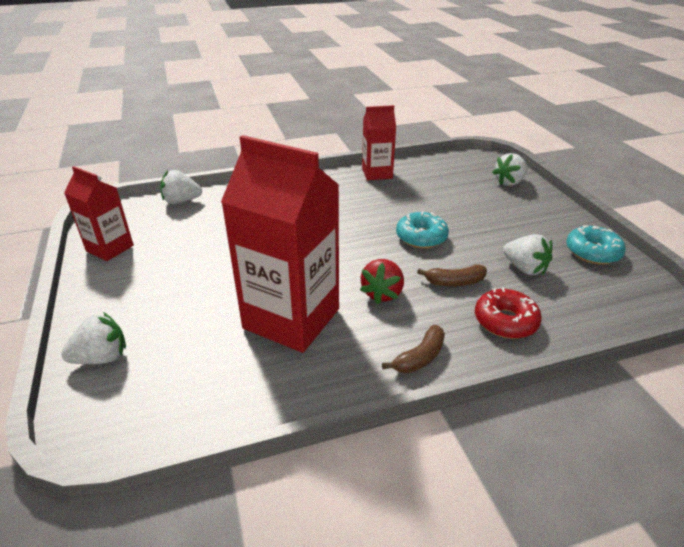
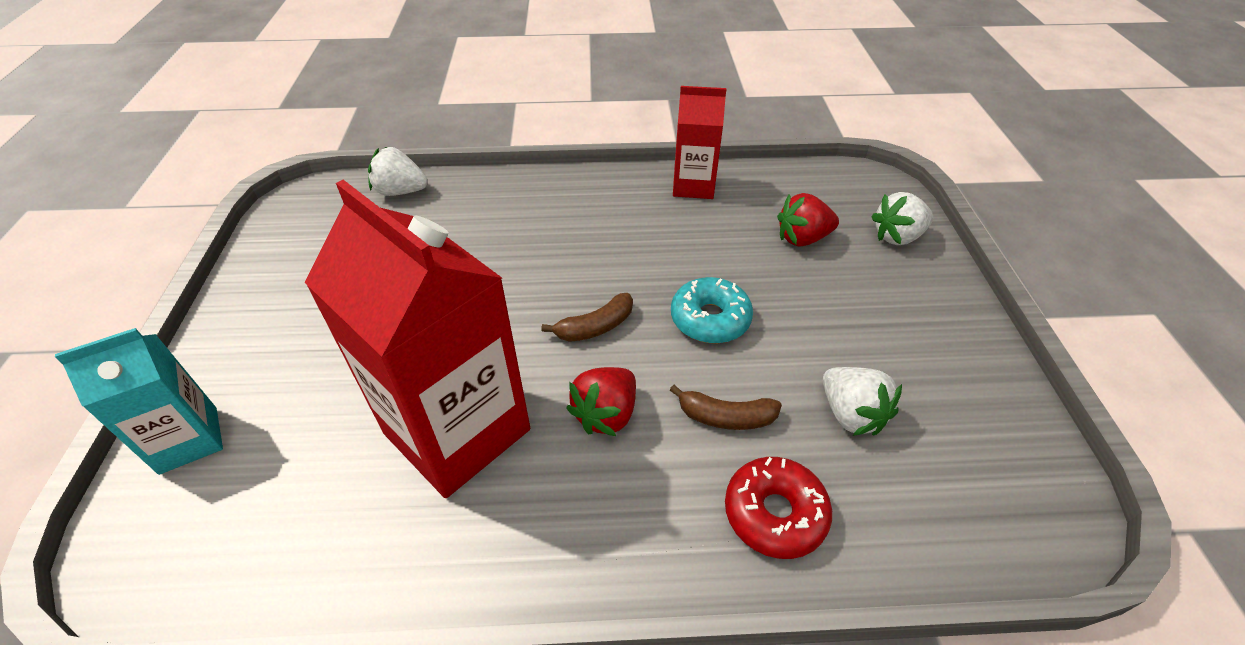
camera: 15 degrees right, 10 degrees up
(102, 357) = (189, 440): white strawberry -> turquoise carton
(110, 248) = (277, 256): red carton -> none
(419, 357) = (610, 551): brown banana -> brown banana (595, 327)
(456, 190) = (802, 238): none -> red strawberry
(592, 252) = (982, 405): turquoise donut -> none

